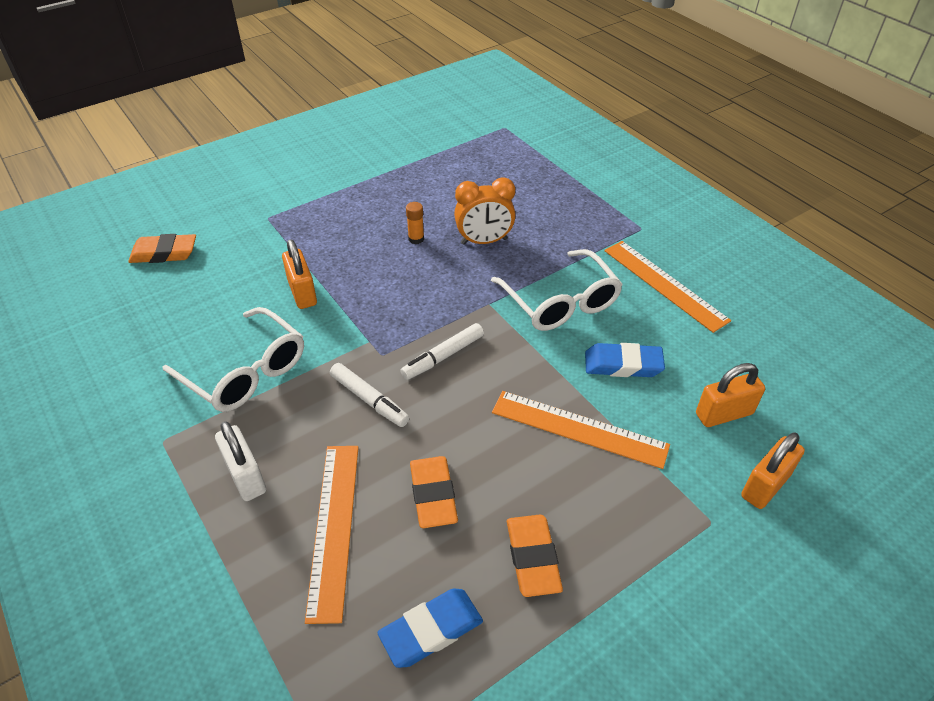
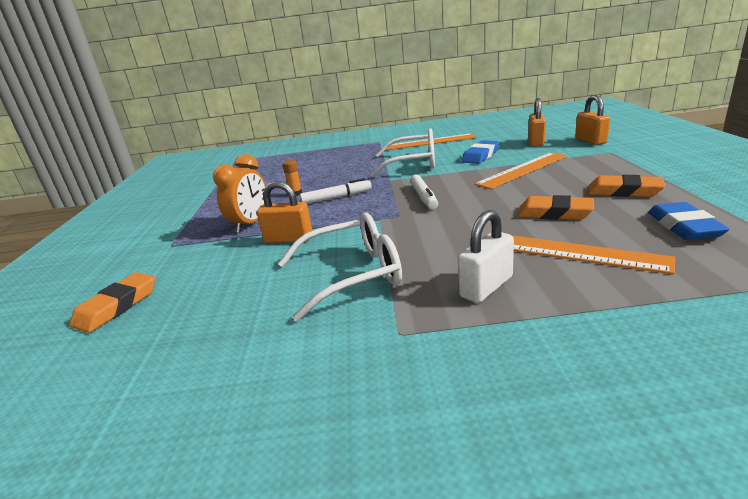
camera: 55 degrees left, 20 degrees down
(246, 476) = (486, 287): white padlock -> white padlock turned 45 degrees counterclockwise
(369, 400) = (441, 225): white marker -> white marker (337, 198)
(484, 241) = (330, 175): orange clock -> orange clock (250, 224)

